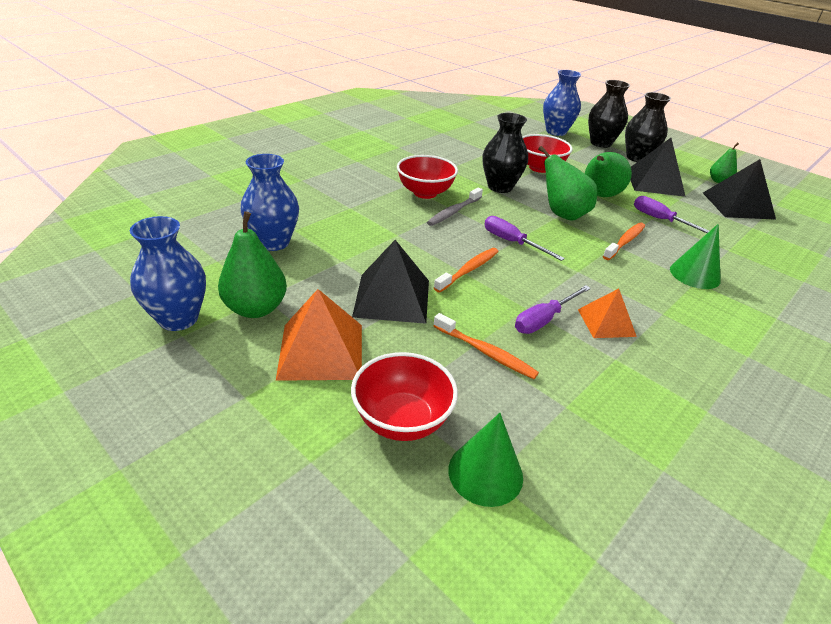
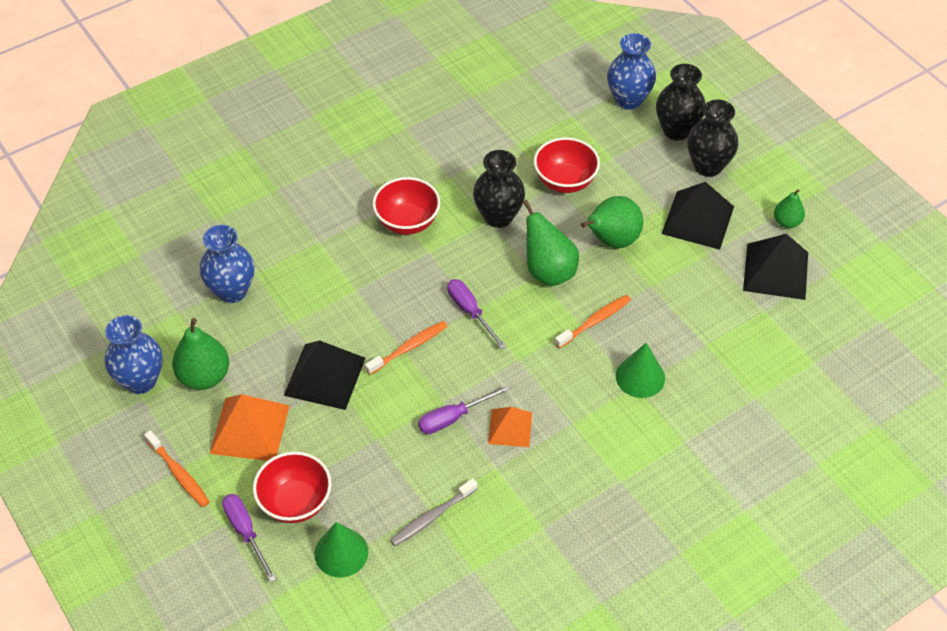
camera: 15 degrees right, 15 degrees up
(454, 212) = (427, 257): grey toothbrush -> grey toothbrush (432, 517)
(485, 352) = (385, 447): orange toothbrush -> orange toothbrush (179, 473)
(661, 220) = (659, 290): purple screwdriver -> purple screwdriver (246, 532)

